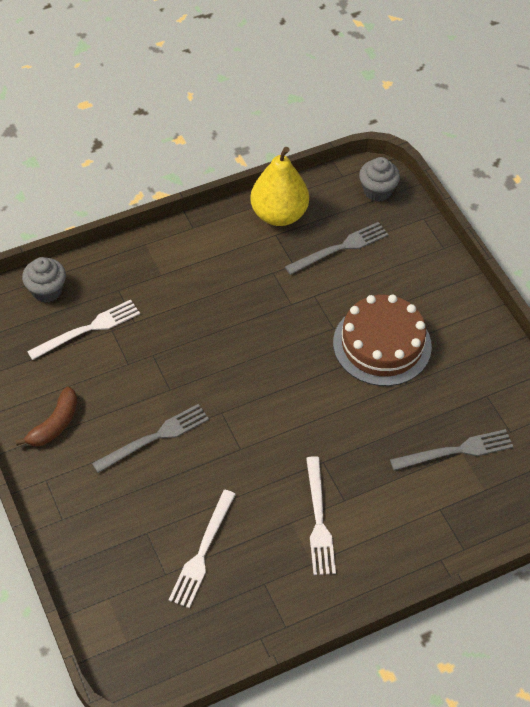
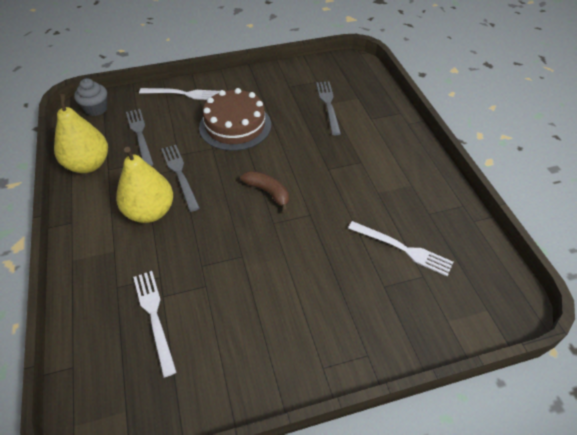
camera: 80 degrees left, 5 degrees down
(47, 290) = (90, 353): grey cupcake -> none
(54, 424) = (260, 355): brown banana -> brown banana (268, 192)
(155, 438) = (290, 271): grey fork -> grey fork (180, 174)
(218, 291) = (150, 212): none -> yellow pear
(318, 520) = (376, 177): white fork -> white fork (183, 94)

